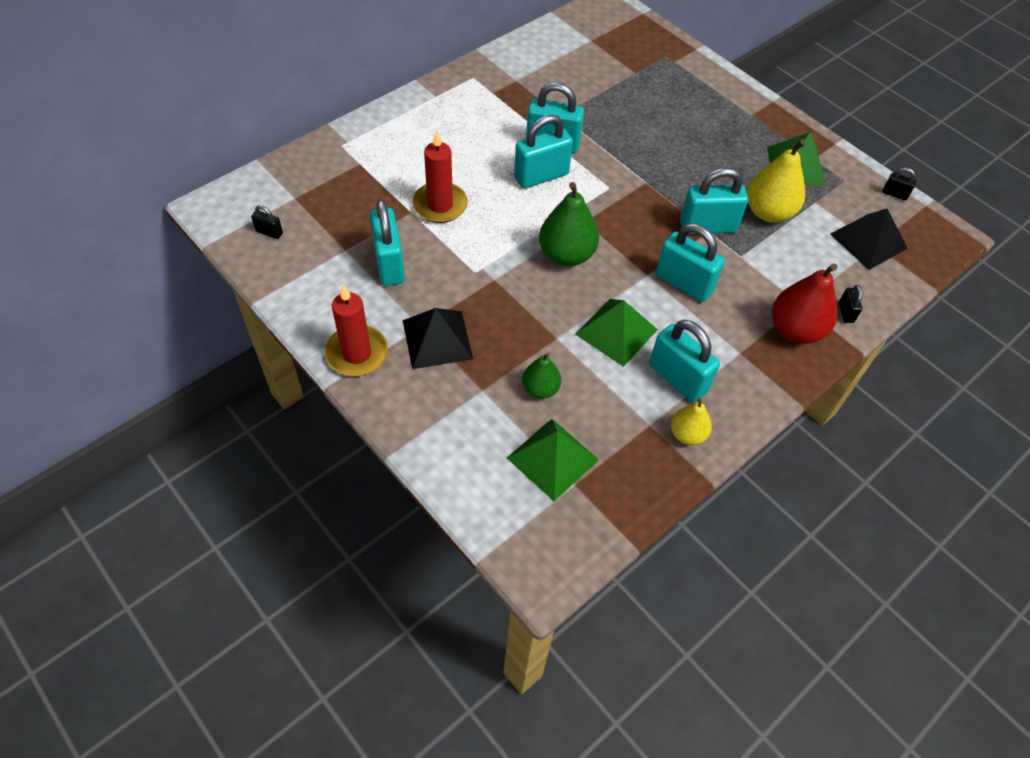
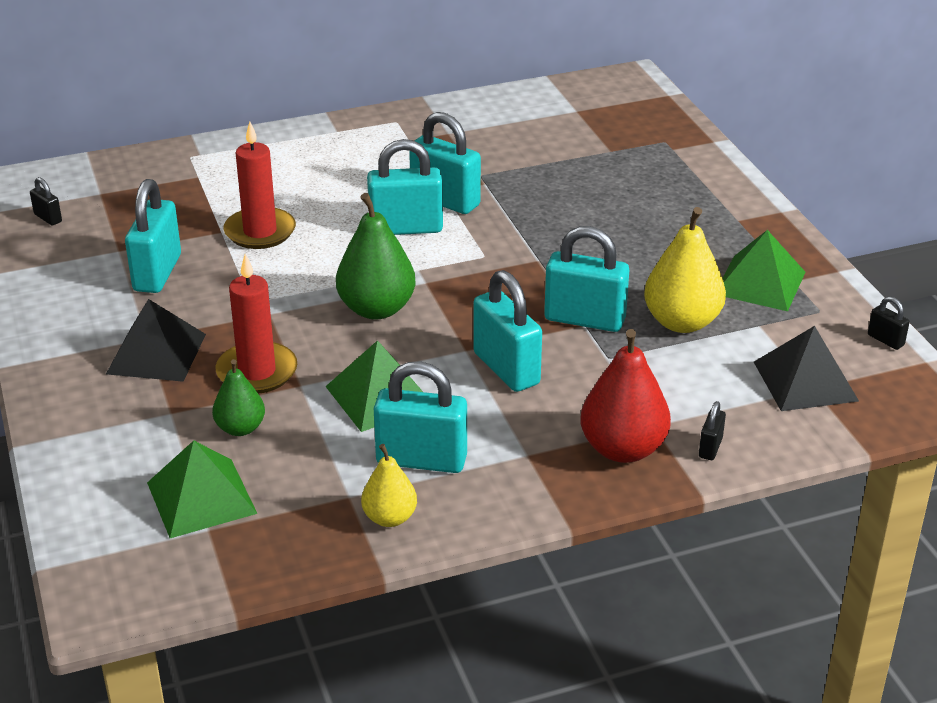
camera: 25 degrees right, 20 degrees down
(357, 353) = (55, 345): red candle -> red candle (257, 372)
(677, 379) = (421, 460): turquoise padlock -> turquoise padlock turned 60 degrees counterclockwise

